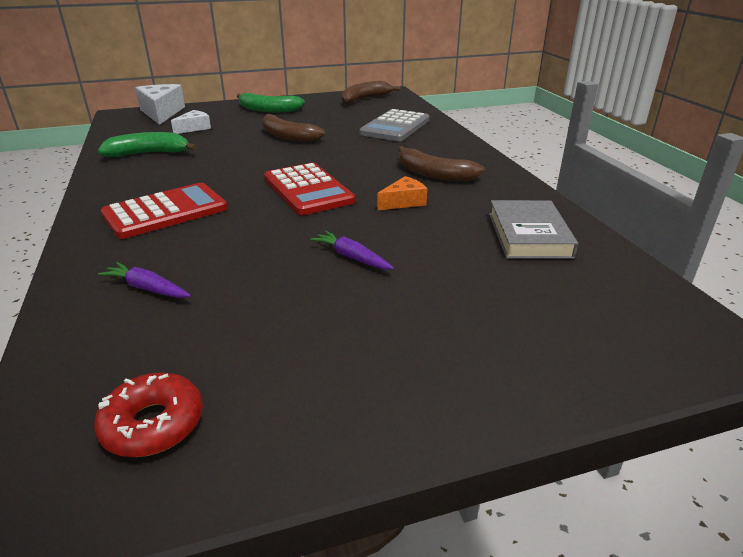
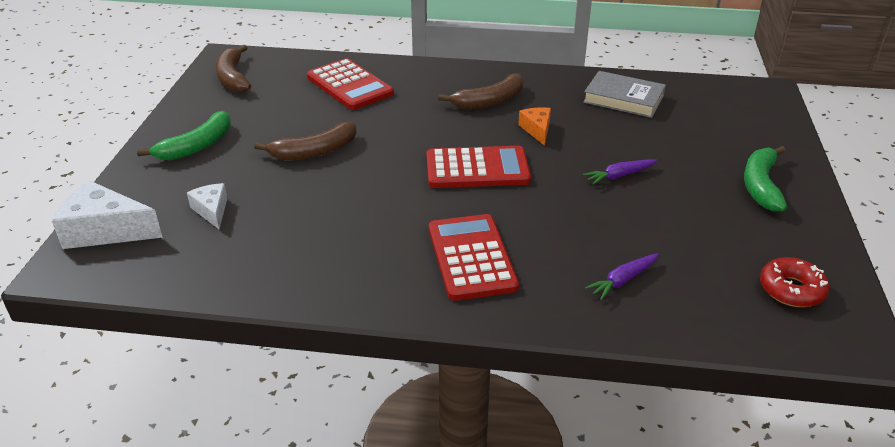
camera: 65 degrees left, 5 degrees up
(149, 153) = (279, 254): green banana -> green banana (761, 185)
(395, 127) = (349, 85): grey calculator -> red calculator

